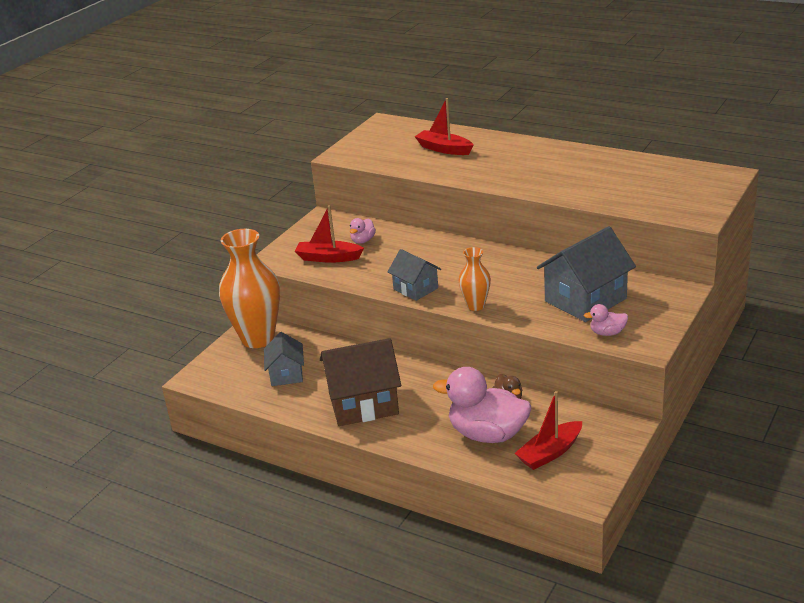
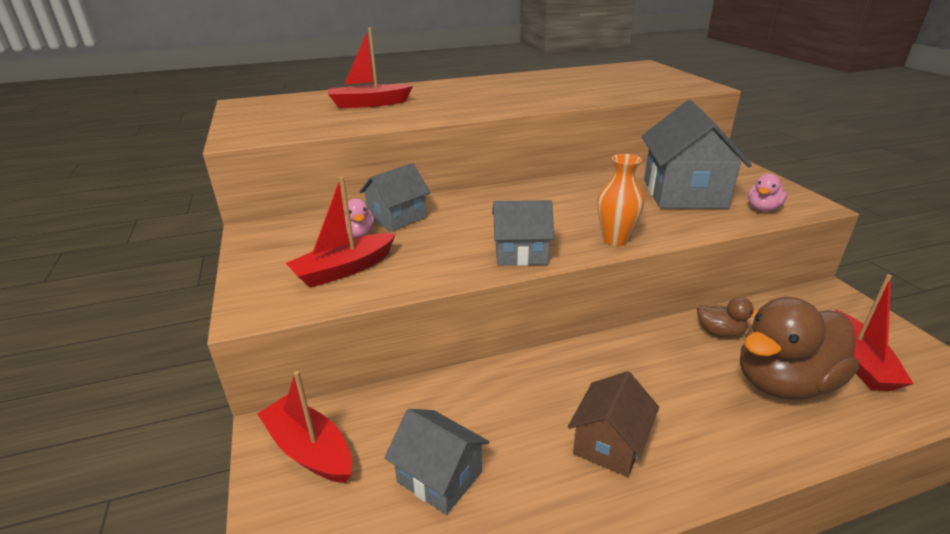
camera: 50 degrees left, 0 degrees up
(258, 338) = (309, 449): orange vase -> red boat
(363, 403) = (609, 443): brown house -> brown house, size x0.58
(396, 239) = (397, 217): none -> grey house
(487, 434) = (783, 382): pink duck -> brown duck

